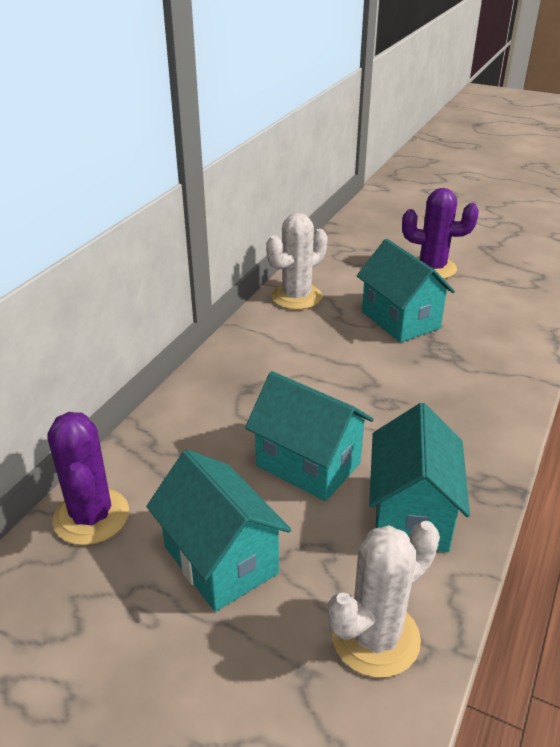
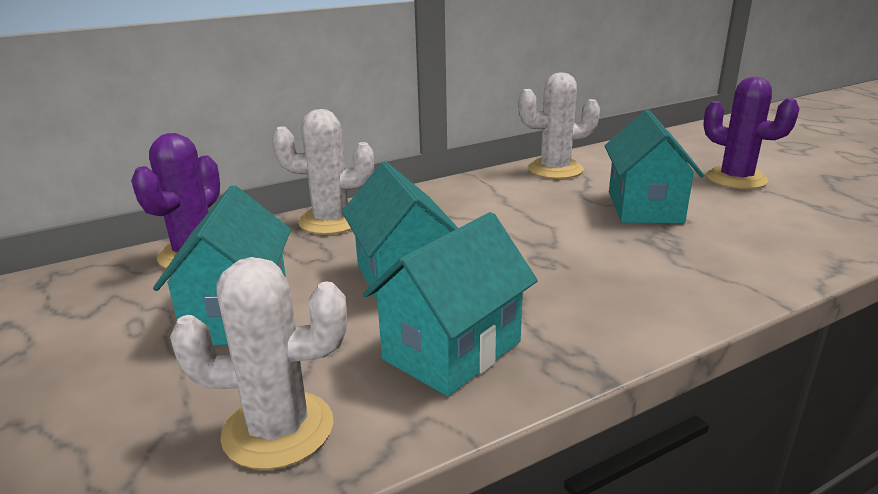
camera: 35 degrees right, 10 degrees down
(173, 425) = (331, 221): none -> white cactus

